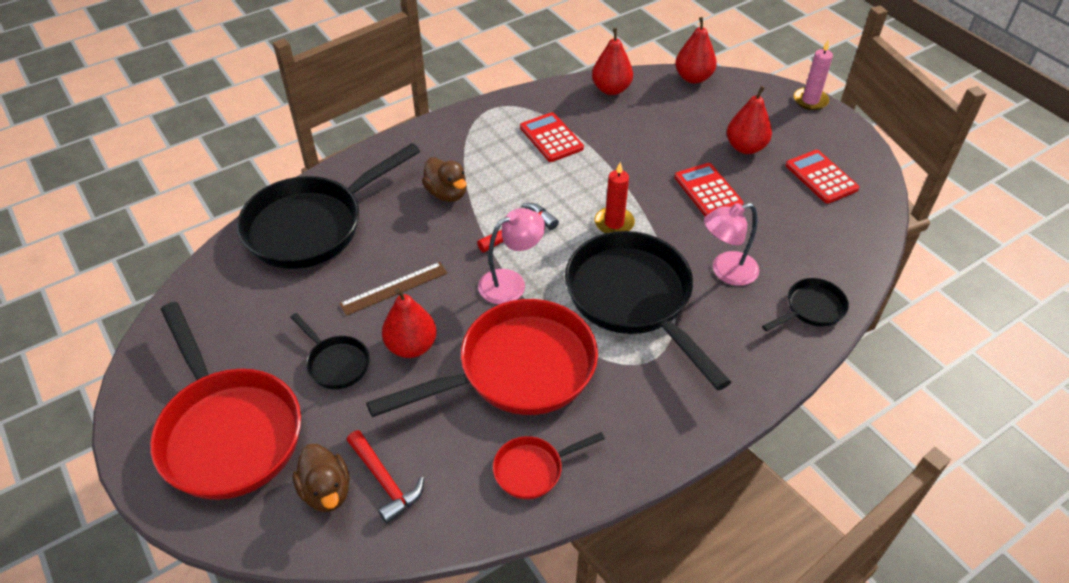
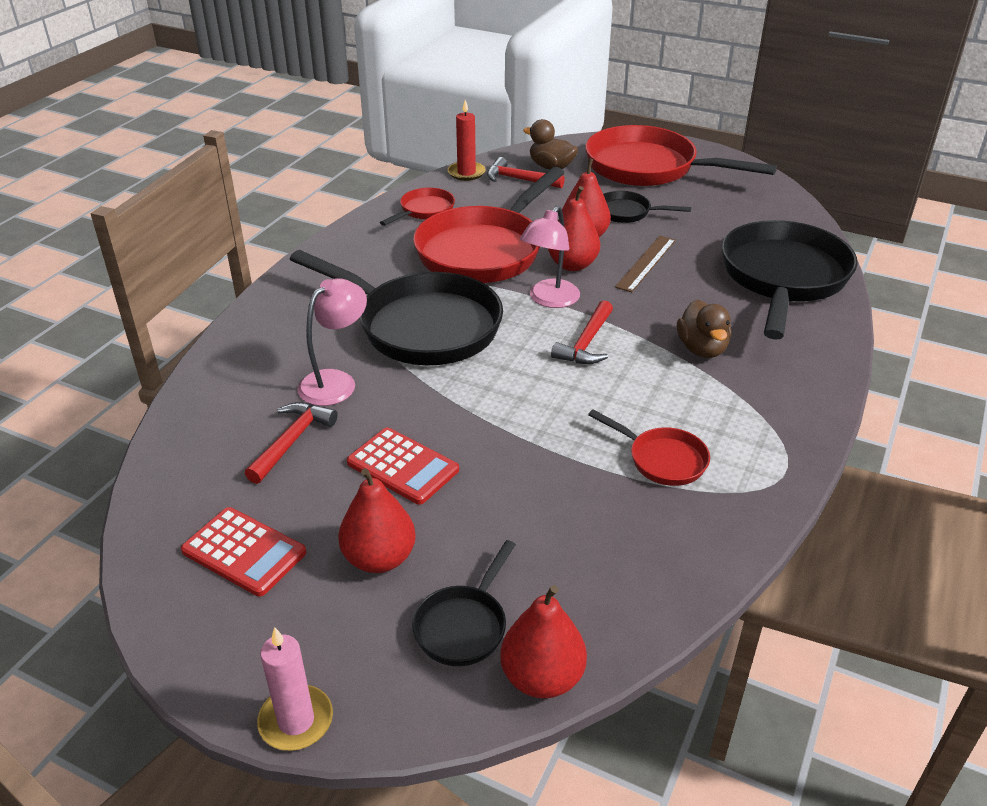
camera: 150 degrees right, 10 degrees down
(447, 193) = (702, 349): brown duck -> brown duck turned 120 degrees counterclockwise
(551, 138) = (662, 459): red calculator -> red pan
(611, 89) = (658, 583): red pear -> red pear (572, 265)
(614, 223) = (493, 385): red candle -> red candle (466, 173)
(774, 235) = (291, 441): none -> red hammer
(811, 309) = (227, 378): black pan -> black pan (463, 625)

